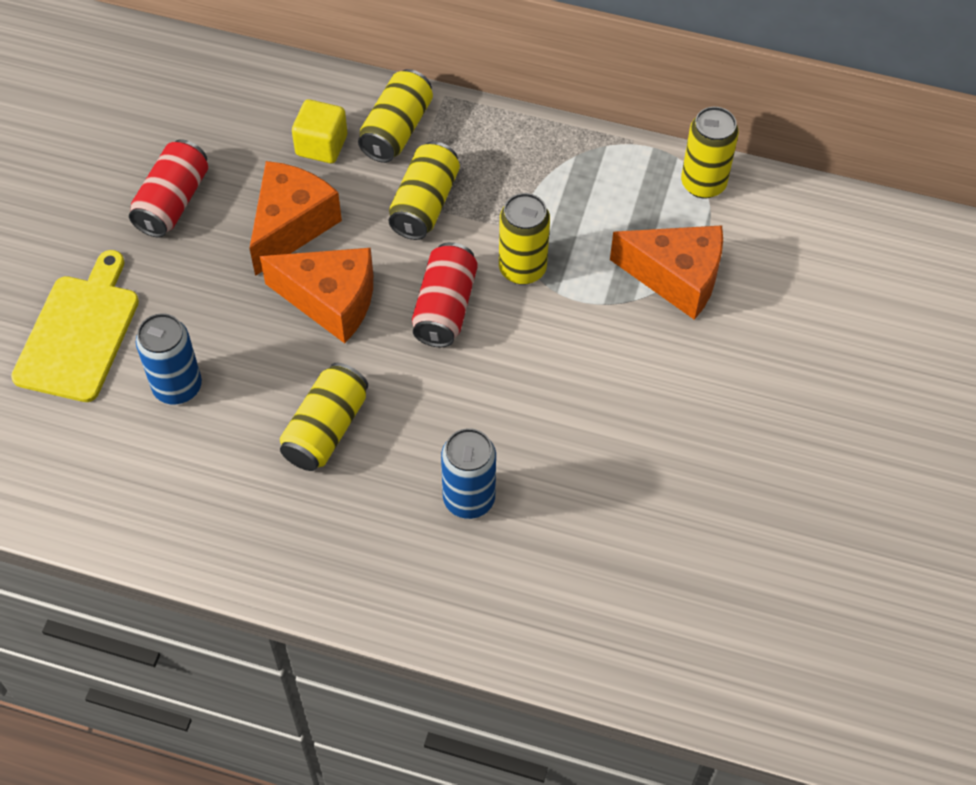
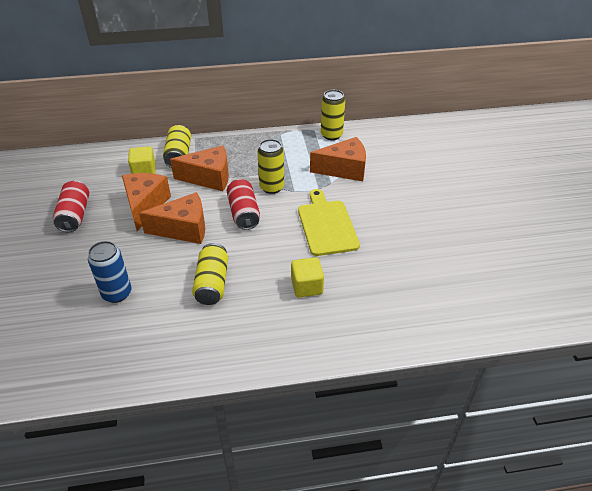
camera: 25 degrees left, 15 degrees down
(79, 333) = (45, 288): yellow cutting board -> yellow cutting board (326, 225)
(425, 204) = (209, 178): yellow can -> orange cheese
(469, 499) = (307, 286): blue can -> yellow cube

